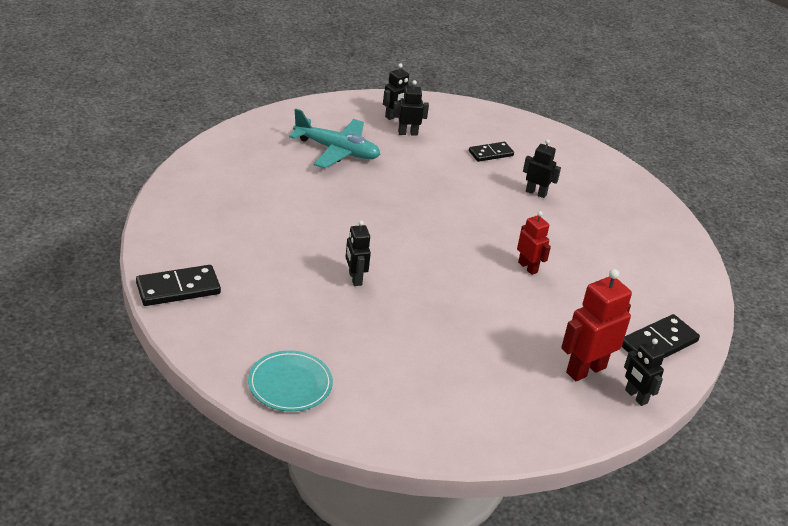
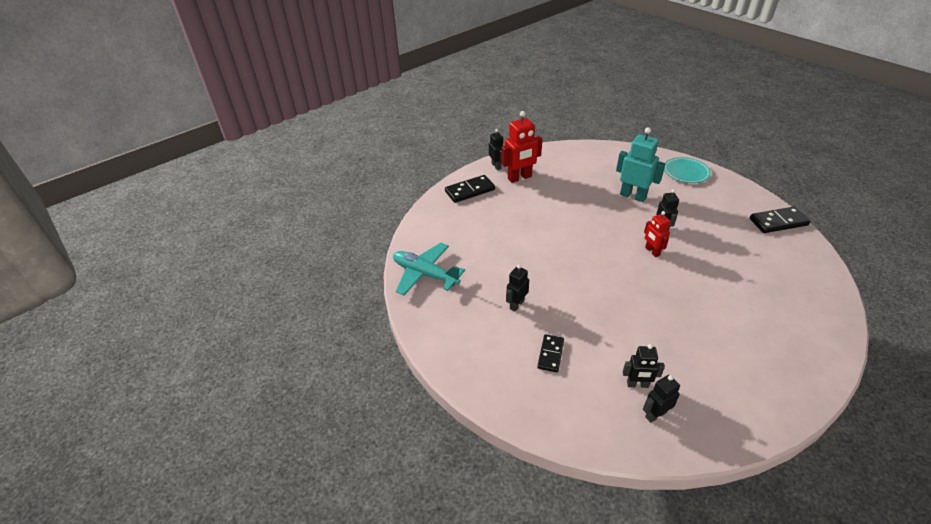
camera: 165 degrees left, 5 degrees up
(337, 150) = (707, 355): turquoise plane -> turquoise plane (425, 274)
(392, 333) = (633, 196): none -> turquoise robot
(491, 153) = (550, 354): black domino -> black domino turned 60 degrees counterclockwise
(528, 267) = (539, 237): red robot -> red robot (652, 251)
(536, 193) = (516, 305): black robot -> black robot turned 90 degrees clockwise

